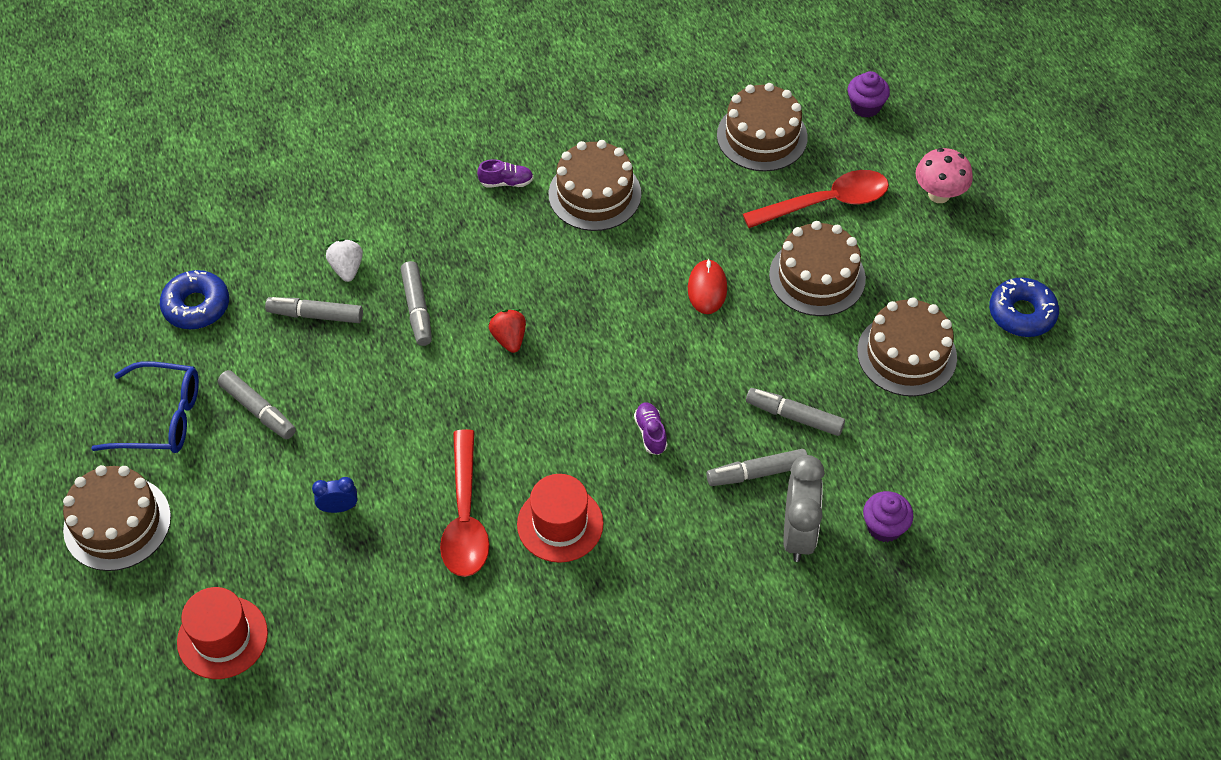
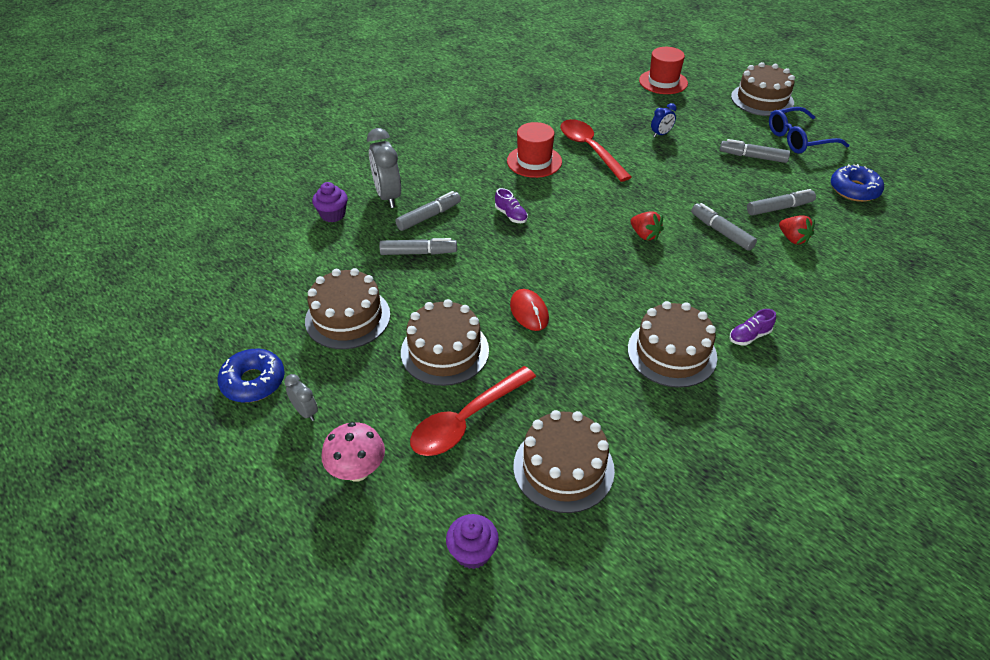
camera: 155 degrees right, 10 degrees down
(347, 268) = (793, 239): white strawberry -> red strawberry
(974, 263) = (305, 412): none -> grey clock

